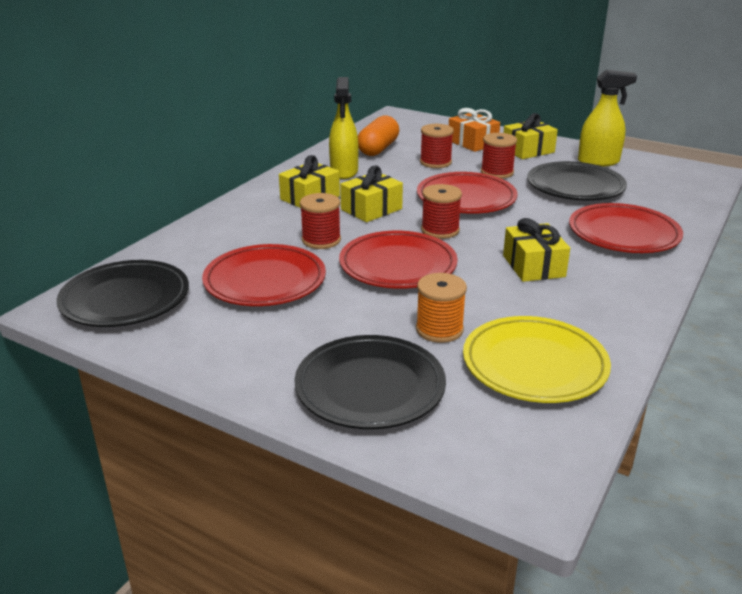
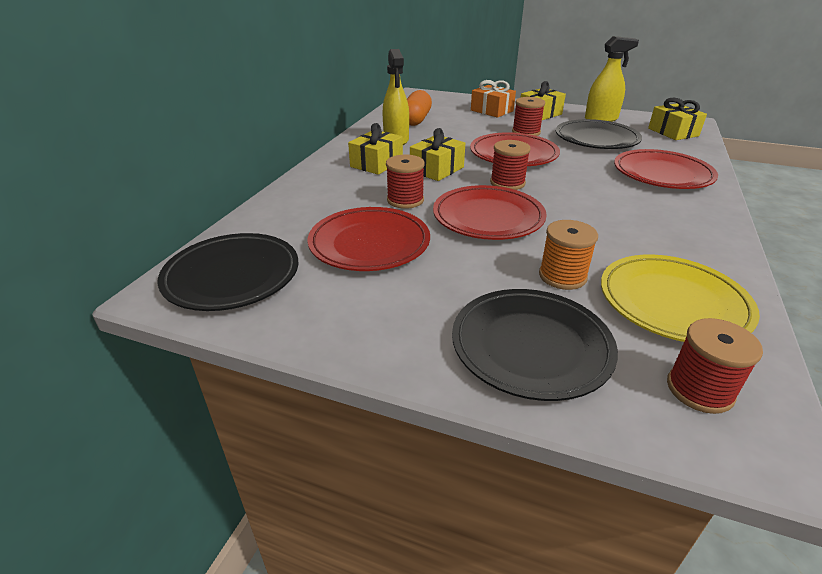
camera: 10 degrees left, 5 degrees up
(435, 162) = (470, 127): red spool -> red spool (699, 390)
(533, 266) = (607, 208): yellow gift -> yellow gift (673, 132)

